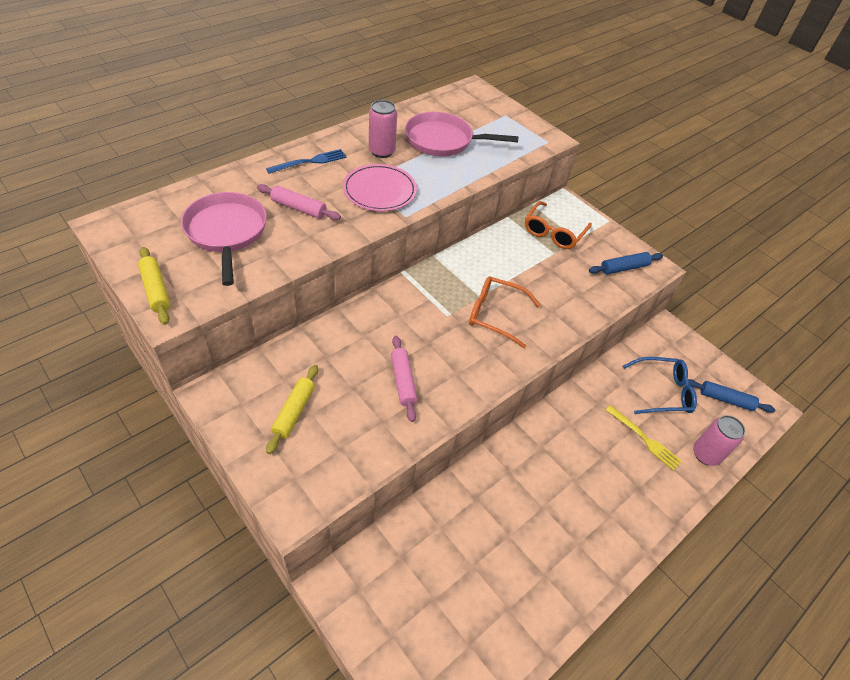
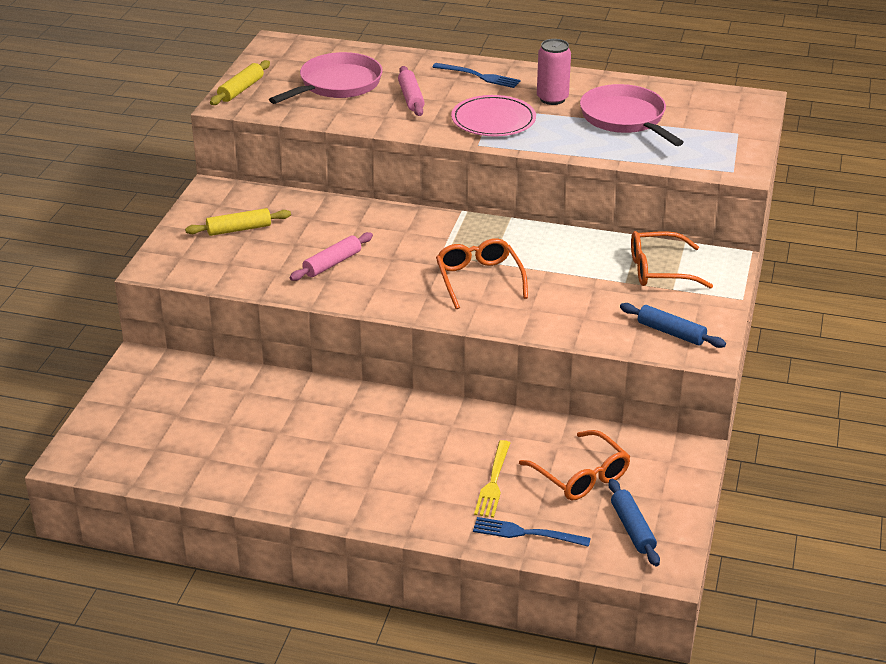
camera: 60 degrees right, 15 degrees down
(662, 391) = (580, 475): blue glasses -> orange glasses
(705, 454) = (526, 533): pink can -> blue fork

